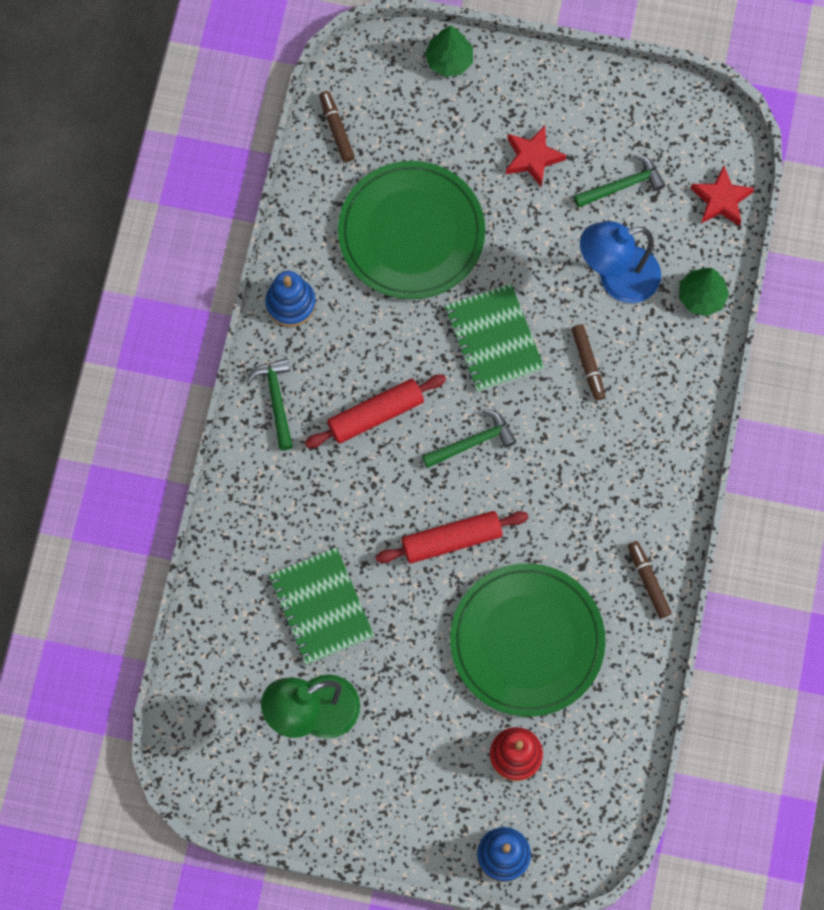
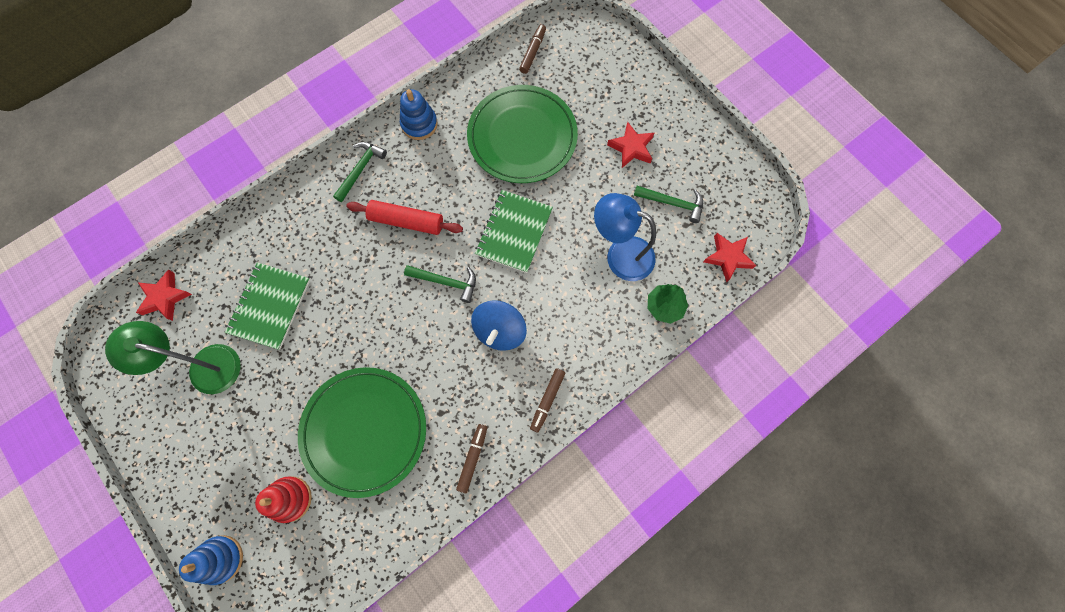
camera: 40 degrees right, 0 degrees up
(205, 685) = (165, 297): none -> red star
(449, 60) = (630, 61): green tree -> none
(451, 540) = (379, 330): red rolling pin -> none
(567, 446) = (500, 331): none -> blue spinning top
(588, 364) = (557, 291): brown marker -> brown marker (547, 400)

